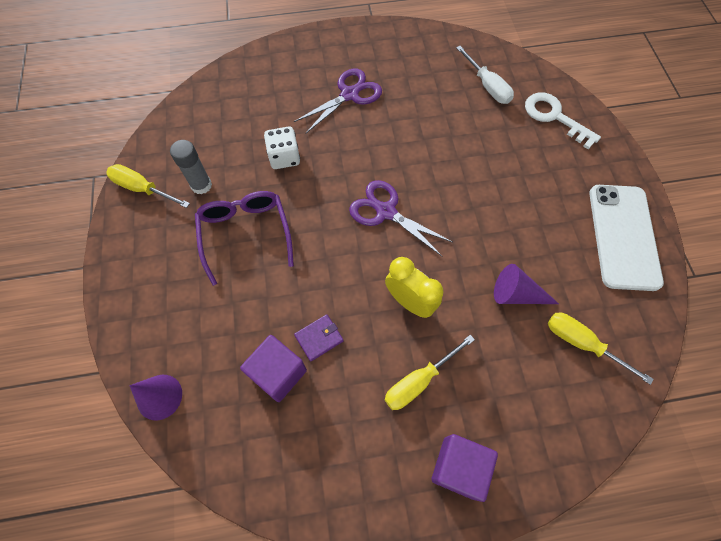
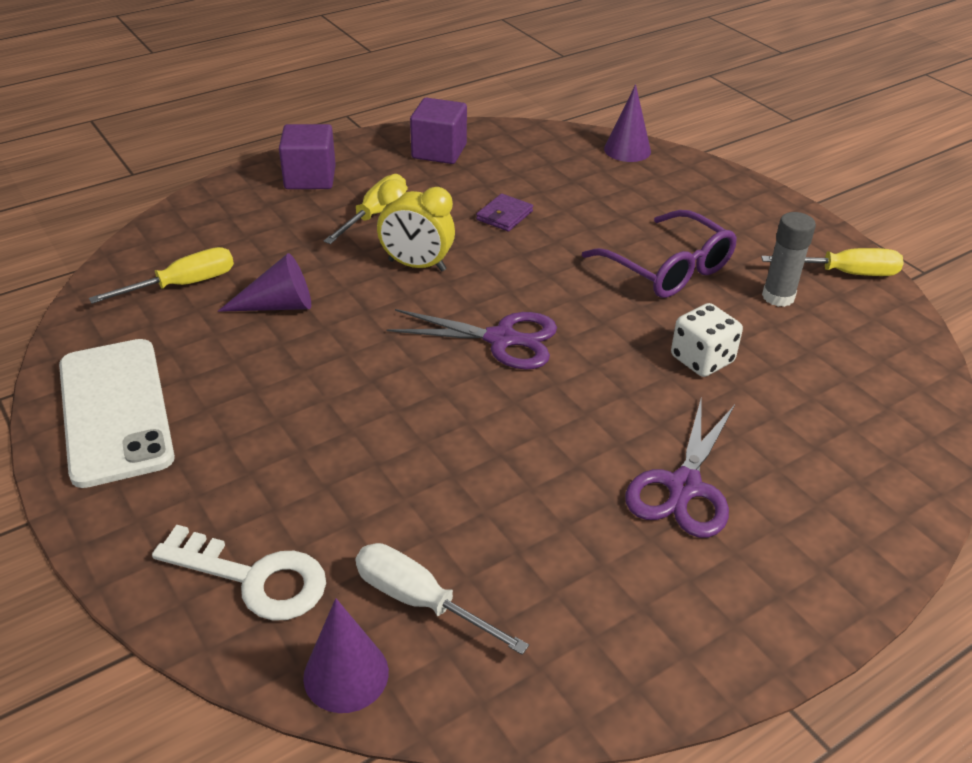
camera: 155 degrees right, 25 degrees down
(278, 373) = (528, 186): purple cube -> purple cube (439, 151)
(524, 70) = (346, 674): none -> purple cone
(582, 343) = (183, 285): yellow screwdriver -> yellow screwdriver turned 45 degrees counterclockwise

